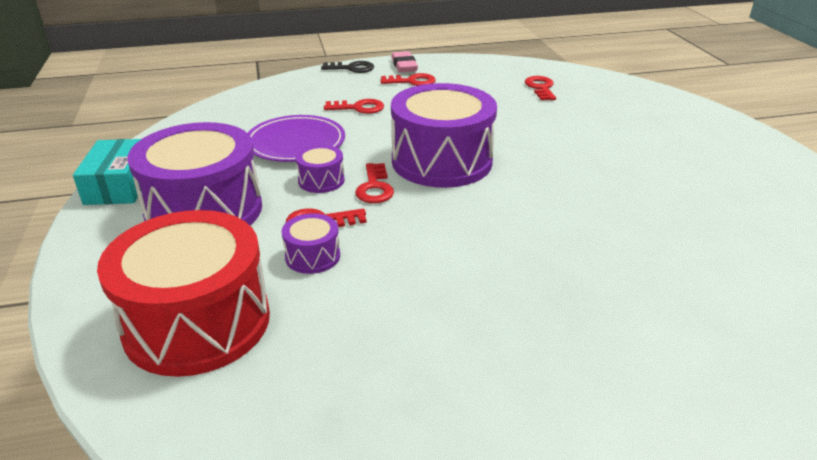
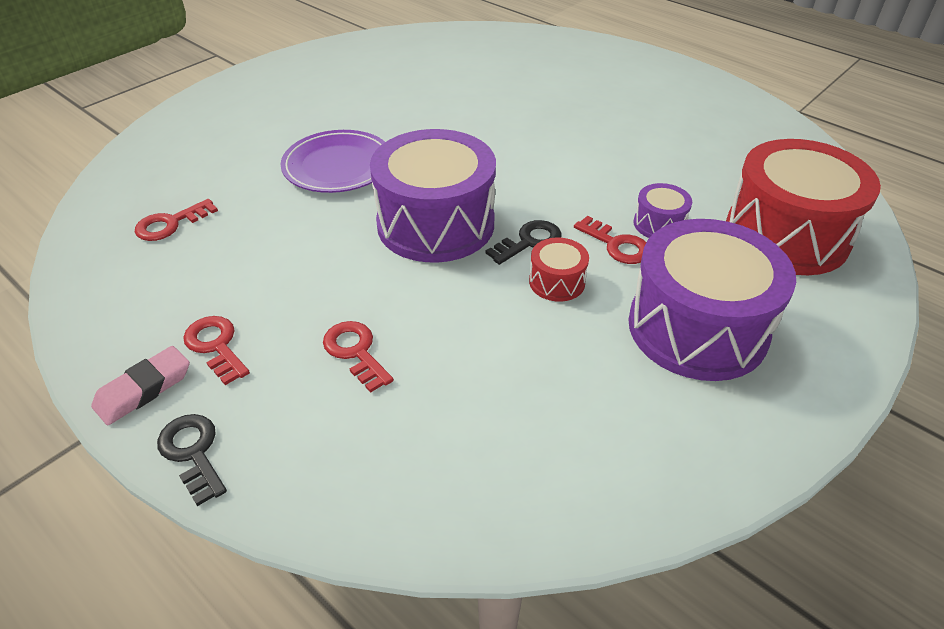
camera: 125 degrees left, 10 degrees up
(119, 185) = (758, 441): turquoise box -> none
(296, 143) = (505, 351): purple plate -> purple plate (338, 166)
(321, 180) = (557, 282): purple drum -> red drum
(375, 188) = (529, 241): red key -> black key

